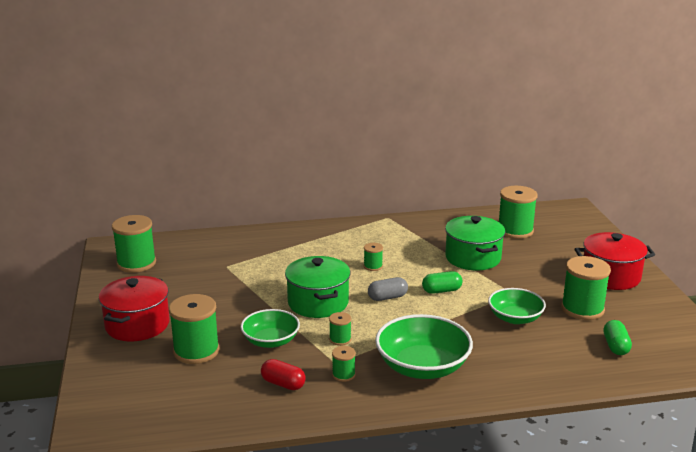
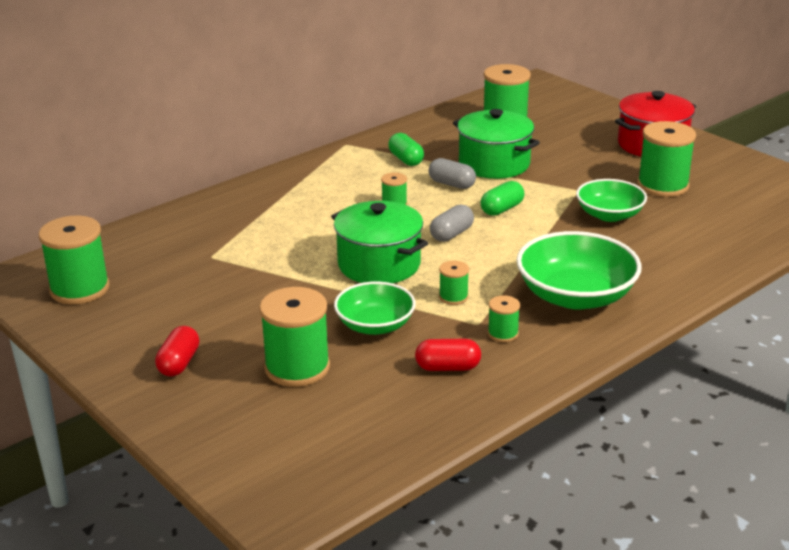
camera: 30 degrees left, 5 degrees up
(137, 325) = (179, 363): red pot -> red capsule
(427, 263) = (451, 184): none -> grey capsule
(615, 346) = (733, 213): green capsule -> green capsule (406, 160)

